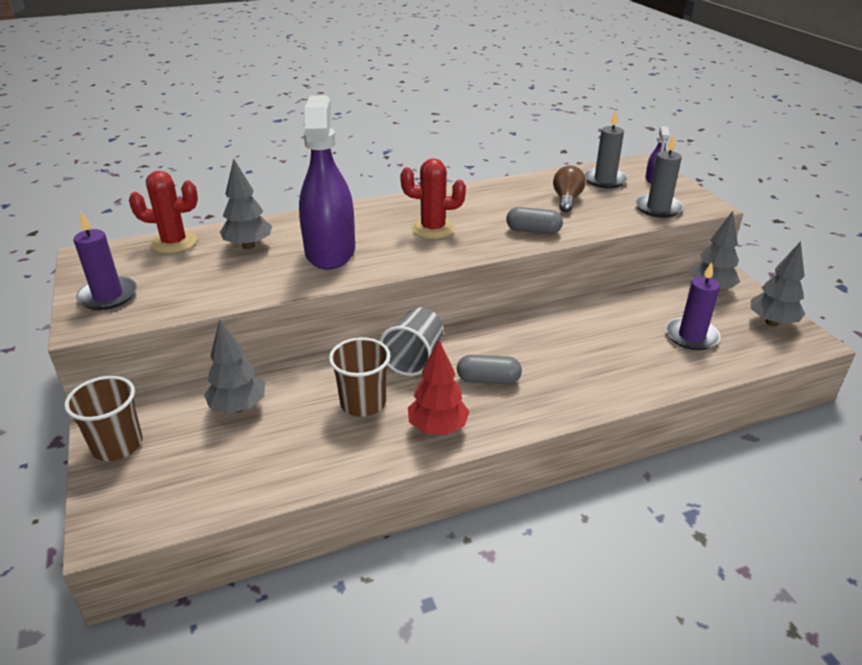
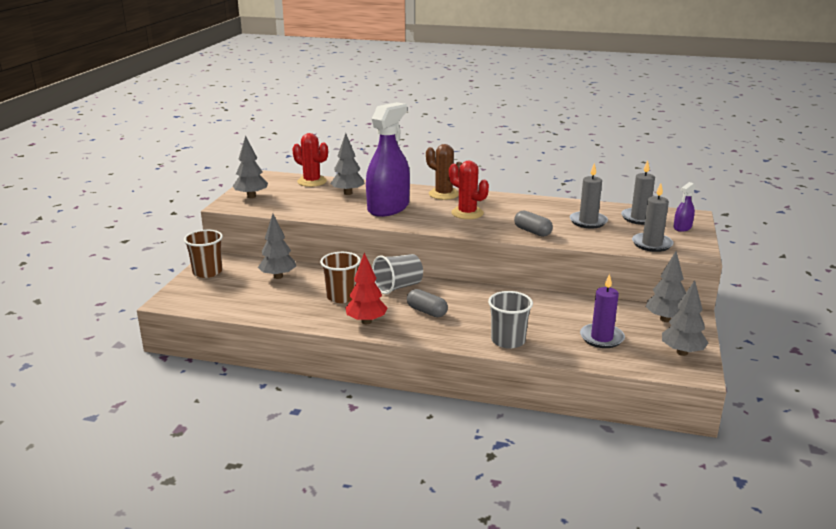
camera: 35 degrees right, 10 degrees down
(108, 296) = (251, 196): purple candle -> grey tree
(371, 210) = (444, 194): none -> brown cactus
(567, 200) = (588, 221): brown light bulb -> grey candle
(617, 381) = (508, 341): none -> grey cup

